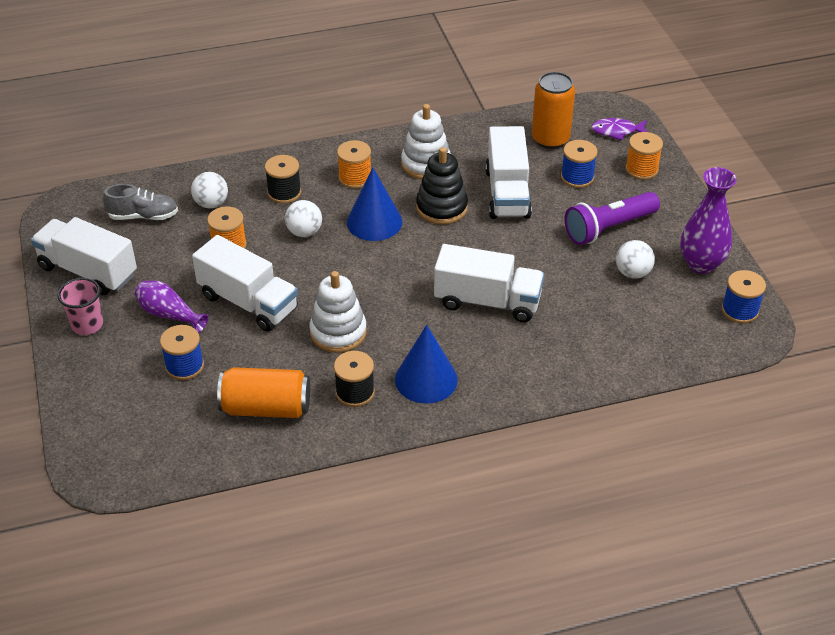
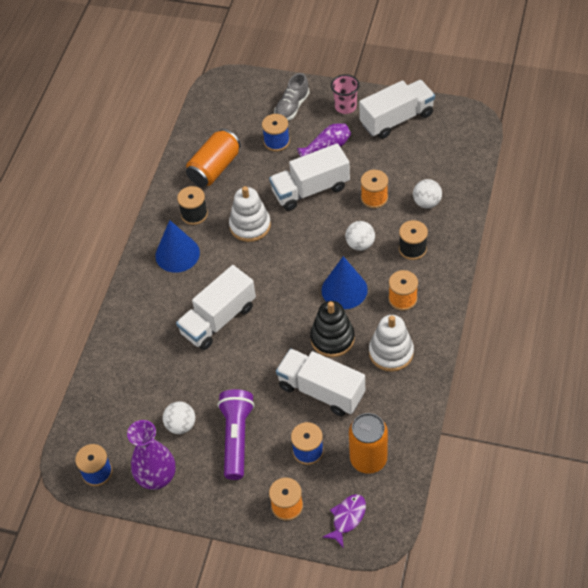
camera: 125 degrees right, 10 degrees up
(143, 216) = (436, 162): grey shoe -> grey shoe (292, 107)

